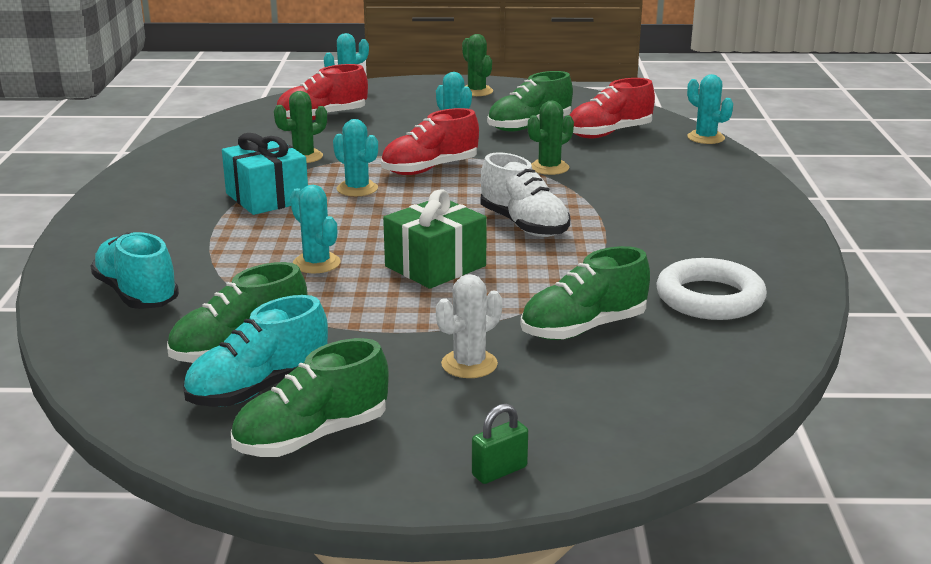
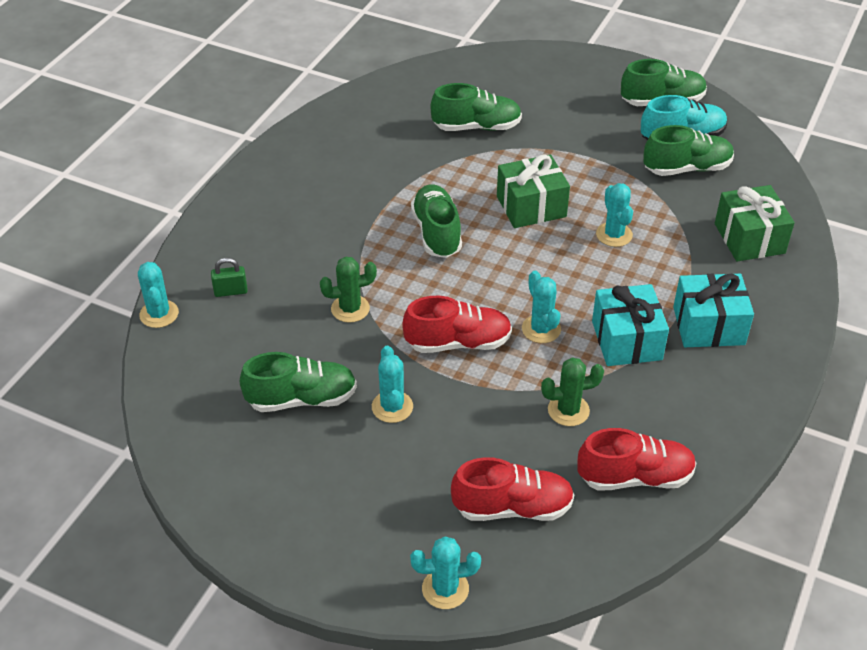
camera: 155 degrees left, 20 degrees up
(137, 294) = (749, 238): turquoise shoe -> green gift
(181, 220) = (708, 326): none -> turquoise gift
(469, 364) = (559, 121): white cactus -> none
(476, 91) = (287, 521): green cactus -> none
(499, 471) = (581, 62): green padlock -> green padlock (231, 291)
(524, 225) = (436, 233): white shoe -> green shoe
(609, 134) = (238, 354): red shoe -> red shoe (635, 477)
(710, 298) = (381, 127): white ring -> none

